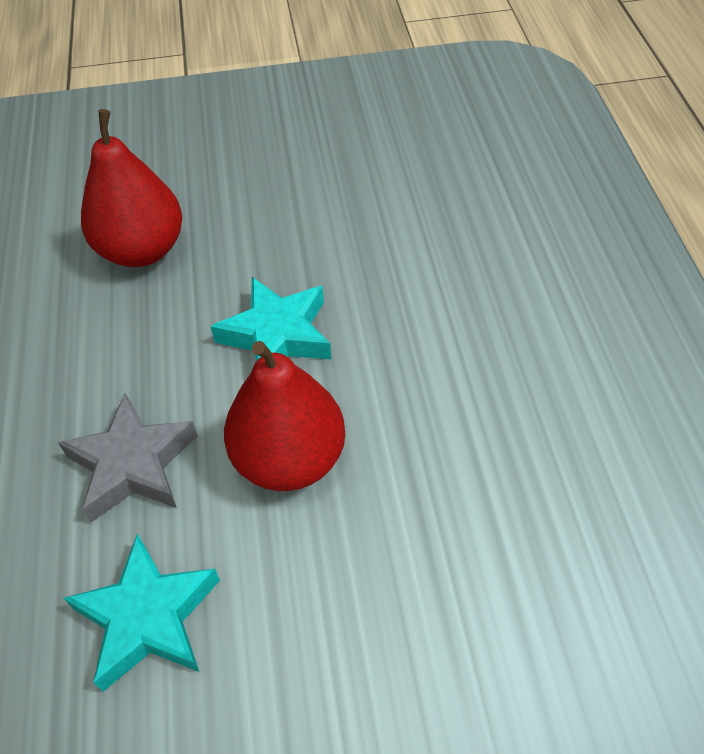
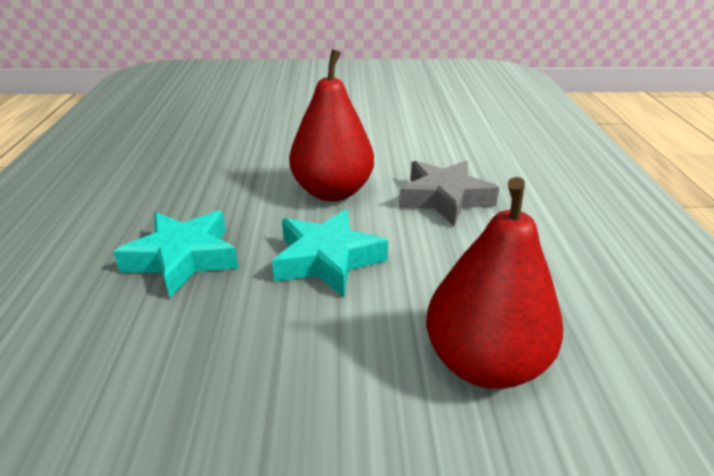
camera: 175 degrees left, 20 degrees down
(148, 618) = (420, 149): turquoise star -> turquoise star (183, 258)

